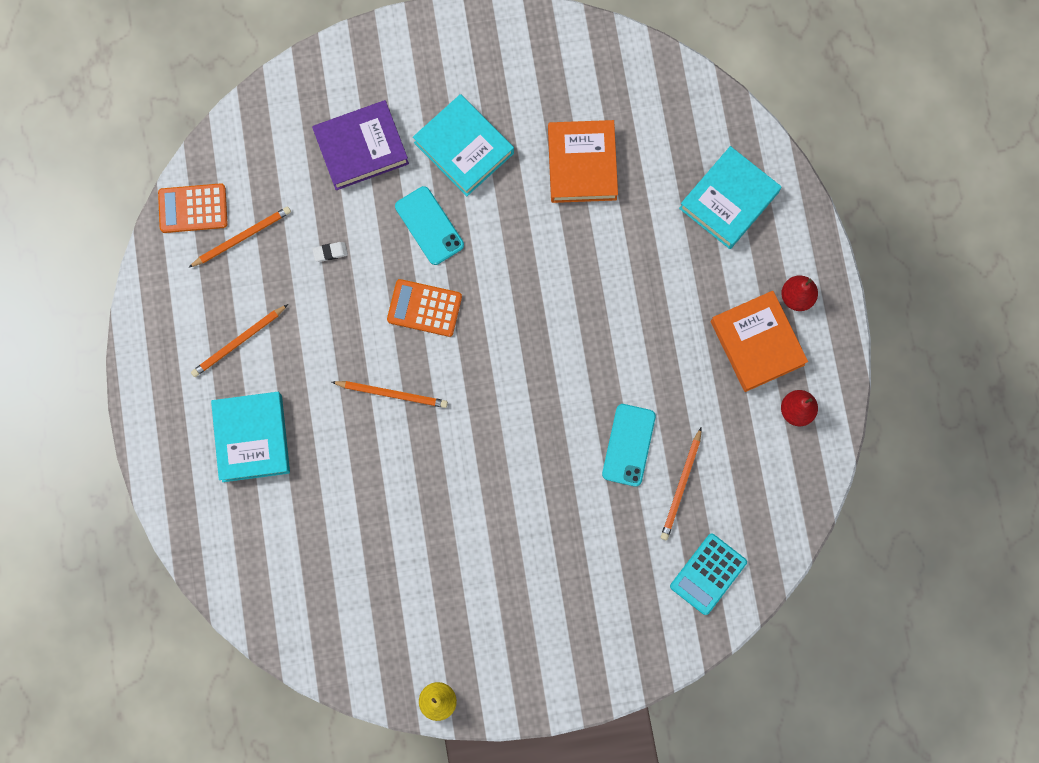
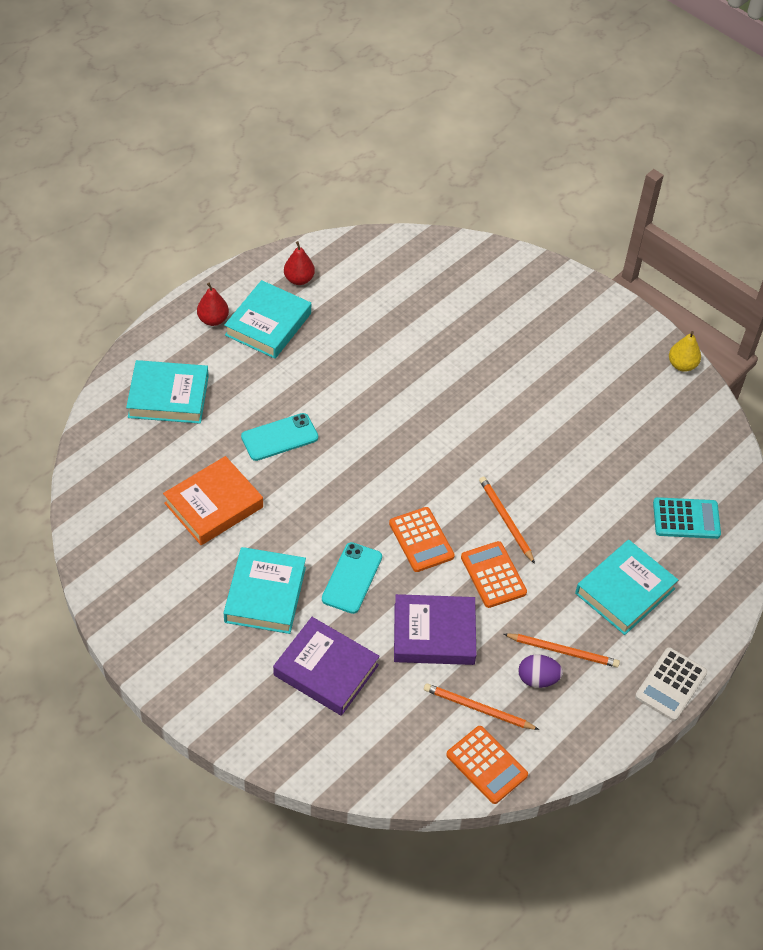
camera: 130 degrees left, 25 degrees down
(146, 403) = (671, 684): none -> white calculator
(231, 302) = (537, 679): none -> purple egg
(330, 252) = (434, 634): white eraser -> purple book
(348, 341) = (493, 575): none -> orange calculator
(628, 445) = (409, 357): turquoise phone -> turquoise phone (279, 437)
(681, 486) = (410, 313): orange pencil -> none
(708, 574) = (456, 269): turquoise calculator -> turquoise calculator (686, 518)
(757, 343) = (268, 324): orange book -> turquoise book

